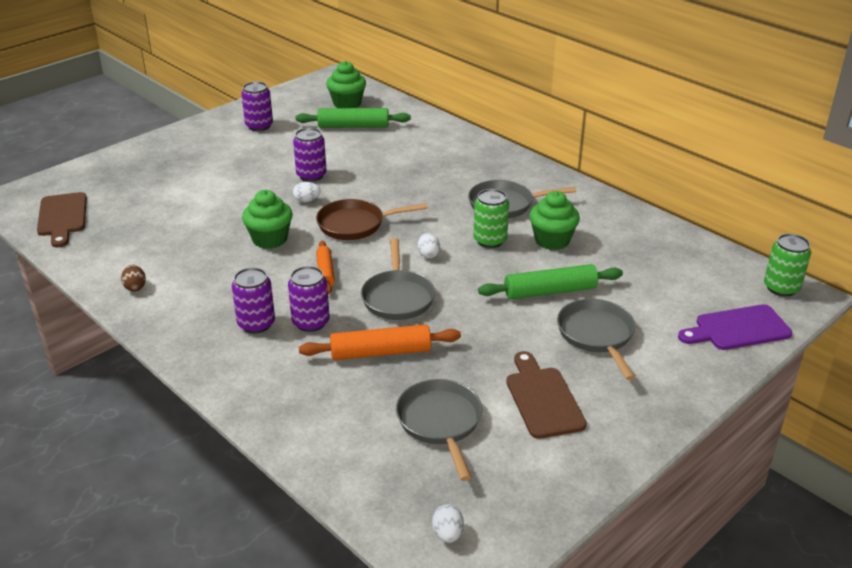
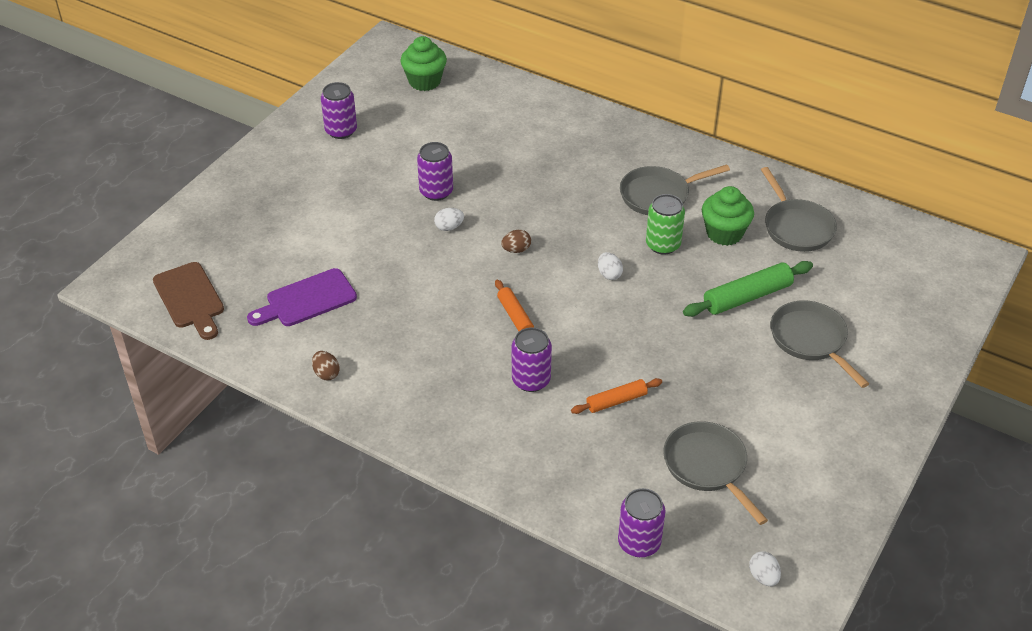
camera: 15 degrees left, 10 degrees up
(256, 324) = (477, 393): purple can -> purple can (639, 543)
(270, 239) = (435, 285): green cupcake -> none
(353, 126) = (448, 114): green rolling pin -> none
(355, 224) = (516, 250): brown pan -> brown egg
(380, 352) = (616, 401): orange rolling pin -> orange rolling pin, size x0.62
(397, 297) = (602, 333): grey pan -> grey pan (796, 227)
(543, 399) = (789, 421): brown cutting board -> none
(738, 329) = (935, 306): purple cutting board -> purple cutting board (306, 300)
(781, 288) = (959, 251): green can -> none

